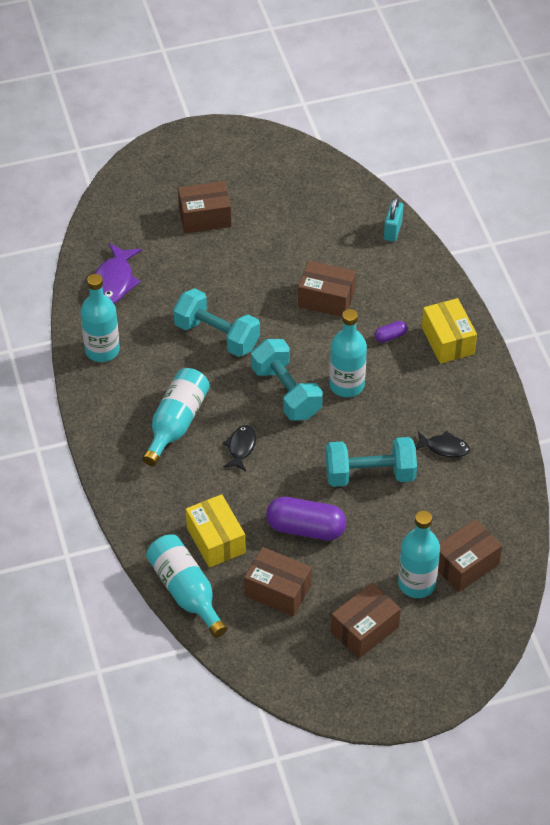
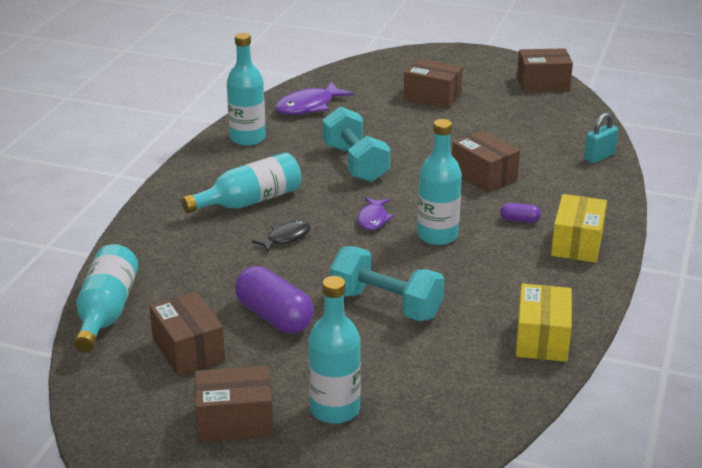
camera: 35 degrees right, 20 degrees down
(216, 540) = (181, 289): yellow box -> yellow box (542, 339)
(286, 392) = (373, 219): turquoise dumbbell -> purple fish
(444, 447) = (487, 317): black fish -> none
(465, 564) = (407, 418): brown box -> brown box (543, 83)

